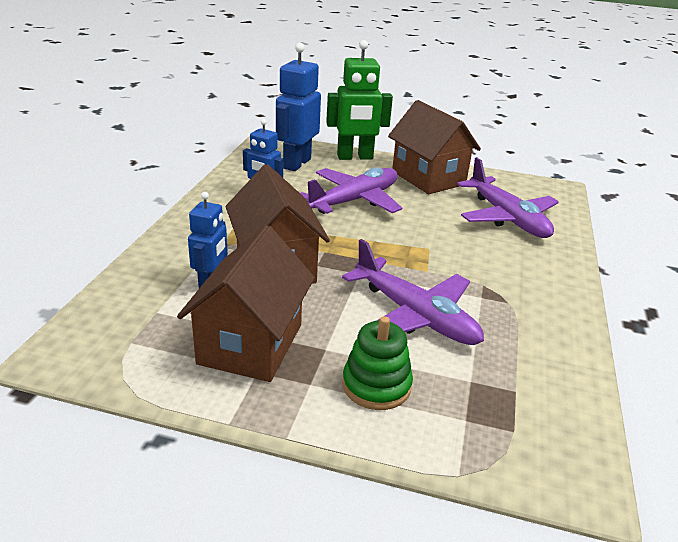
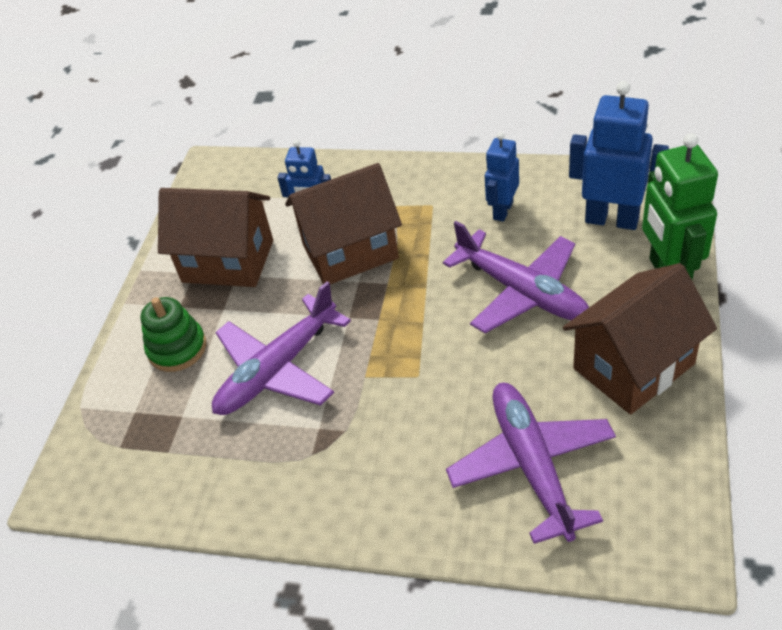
camera: 95 degrees right, 15 degrees up
(506, 217) = (532, 466): purple plane -> purple plane turned 105 degrees clockwise

